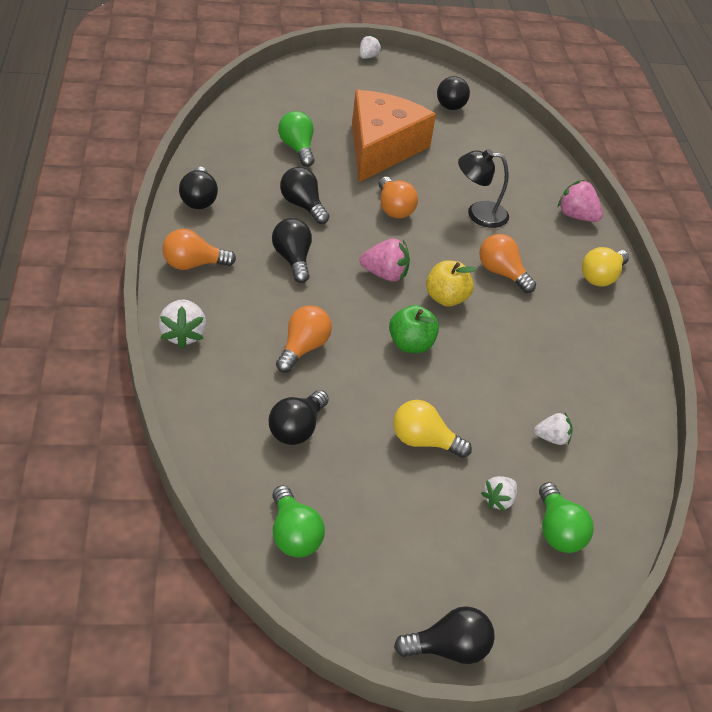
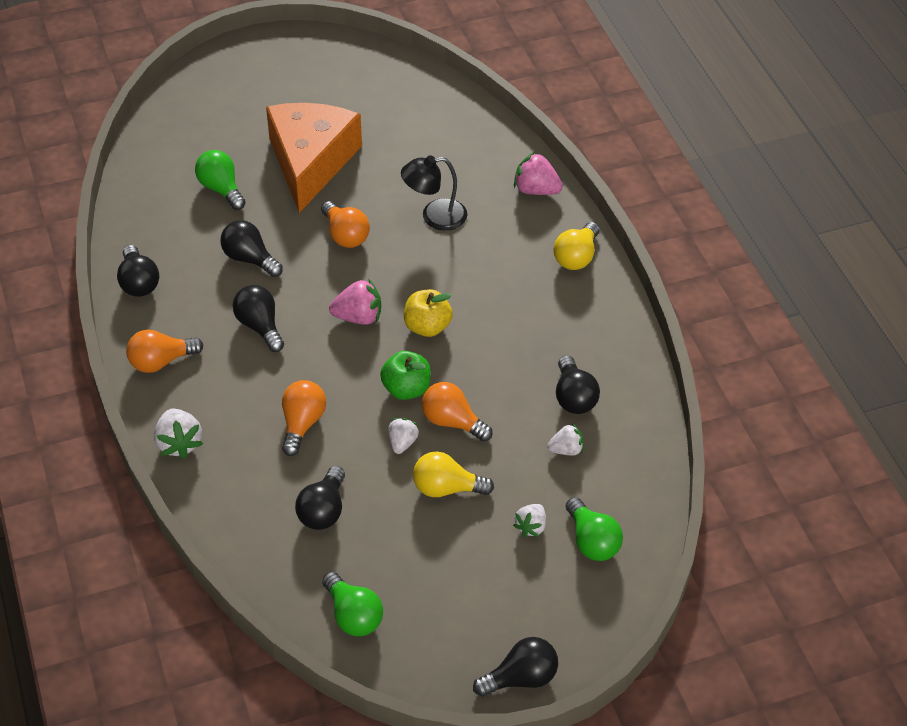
camera: 10 degrees left, 5 degrees up
(368, 57) = (260, 43): white strawberry -> white strawberry (402, 443)
(450, 103) = (368, 81): black light bulb -> black light bulb (573, 397)
(502, 273) = (476, 281): orange light bulb -> orange light bulb (452, 422)

